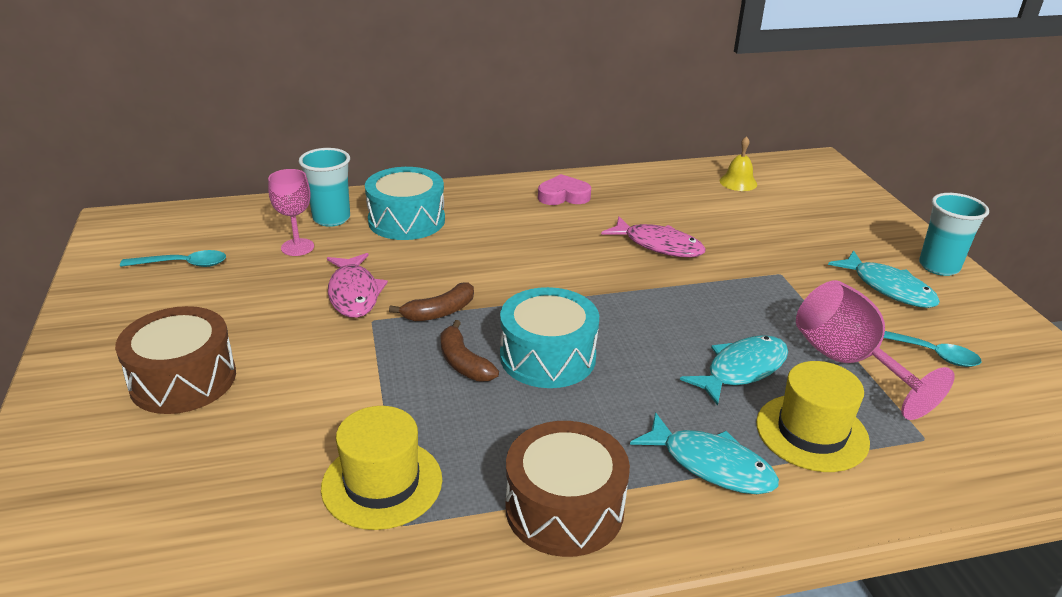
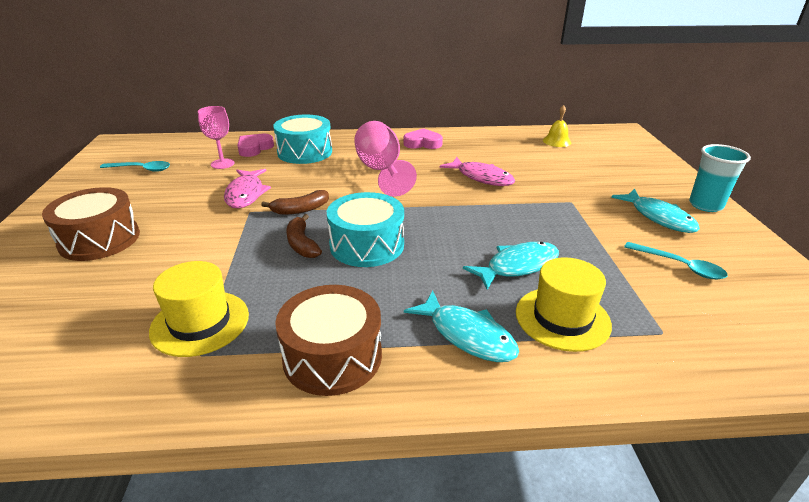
camera: 10 degrees right, 0 degrees up
(331, 218) = (254, 148): turquoise cup -> pink heart
(848, 363) = (609, 268): pink goblet -> pink goblet (381, 171)

